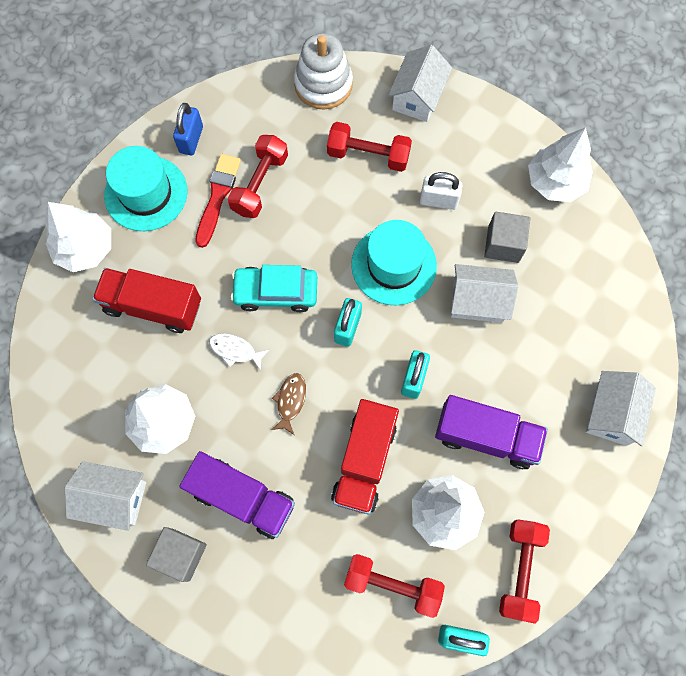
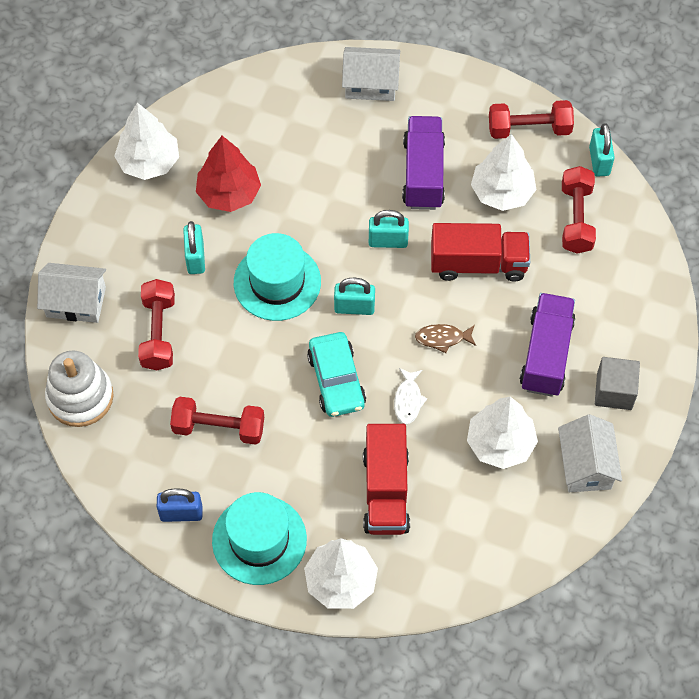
camera: 105 degrees left, 10 degrees down
(218, 196) = (244, 465): red brush -> none
(438, 201) = (195, 258): white padlock -> turquoise padlock
(478, 301) = (294, 204): white house -> none
(503, 244) = (229, 194): grey cube -> red tree

